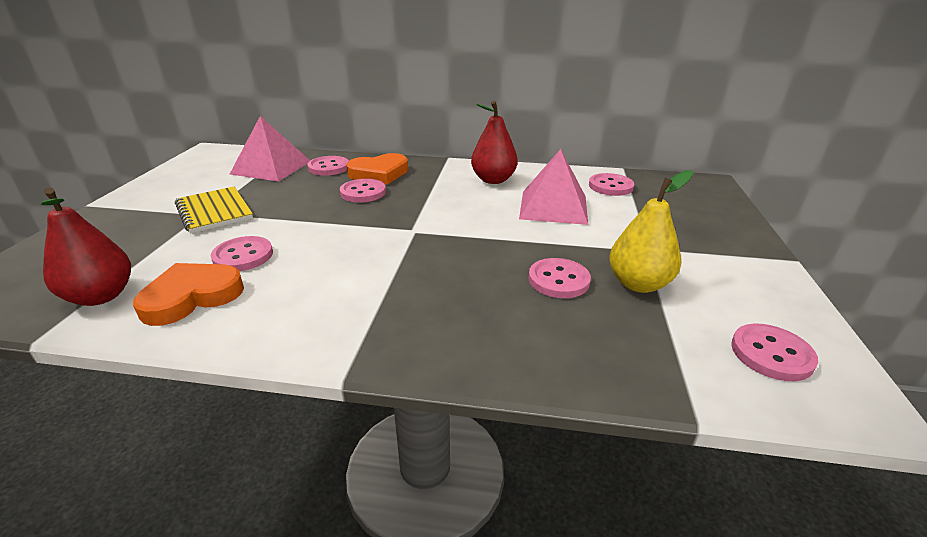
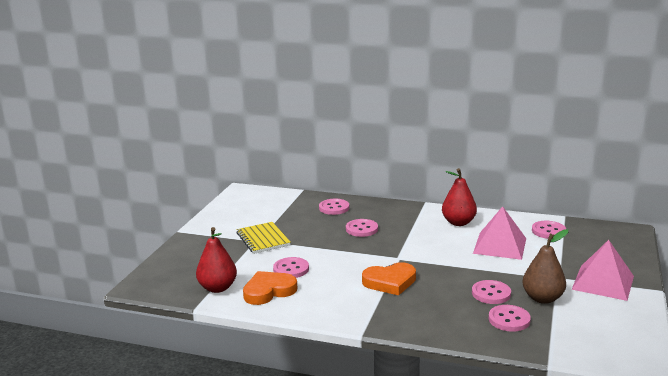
camera: 10 degrees right, 10 degrees down
(271, 167) = (292, 206): pink pyramid -> pink pyramid (603, 282)
(379, 173) = (372, 214): orange heart -> orange heart (390, 282)
(638, 284) = (542, 298): yellow pear -> brown pear
(771, 354) = (607, 339): pink button -> pink button (509, 320)

